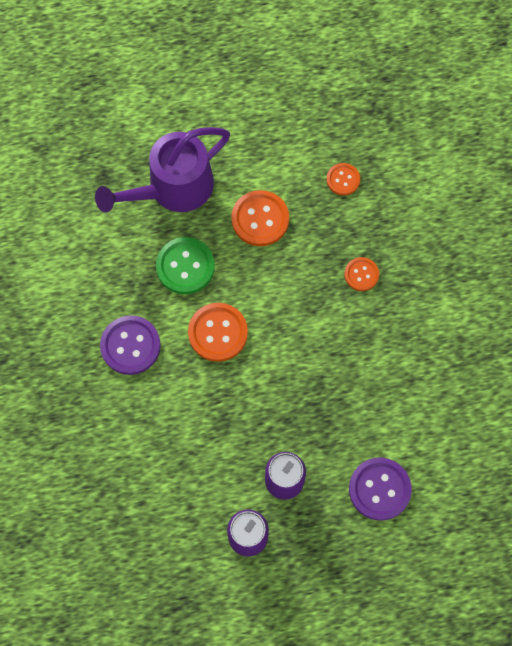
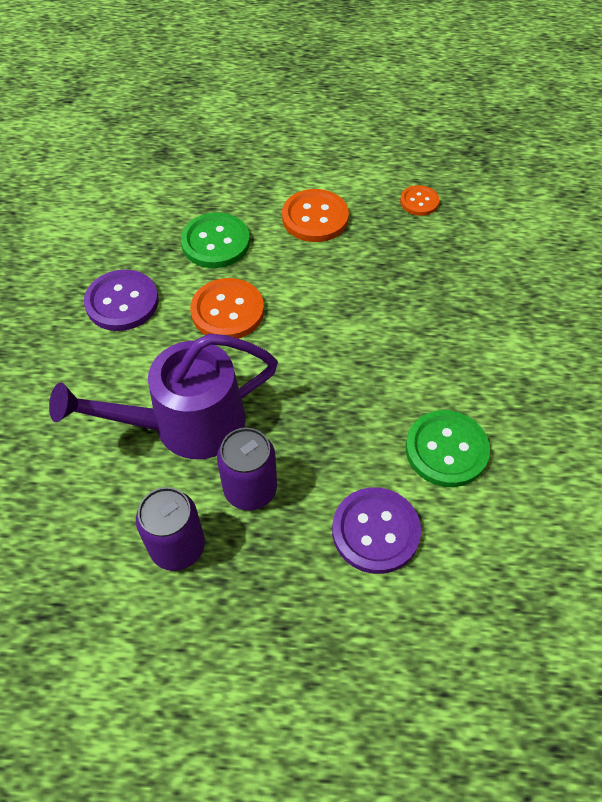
camera: 15 degrees right, 15 degrees down
(172, 189) = (230, 175): purple watering can -> purple watering can (185, 424)
(361, 274) = (416, 290): orange button -> none
(414, 413) = (446, 450): none -> green button

